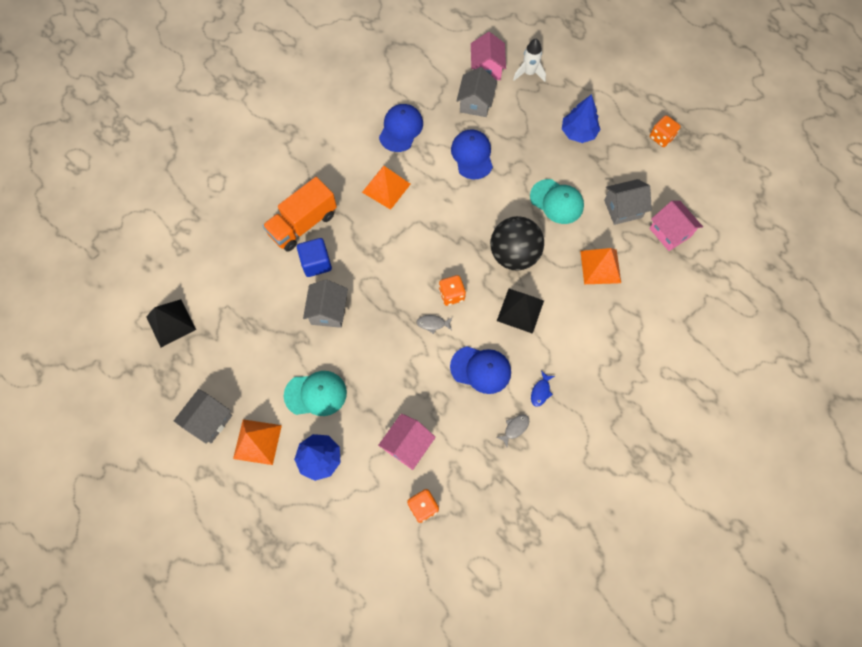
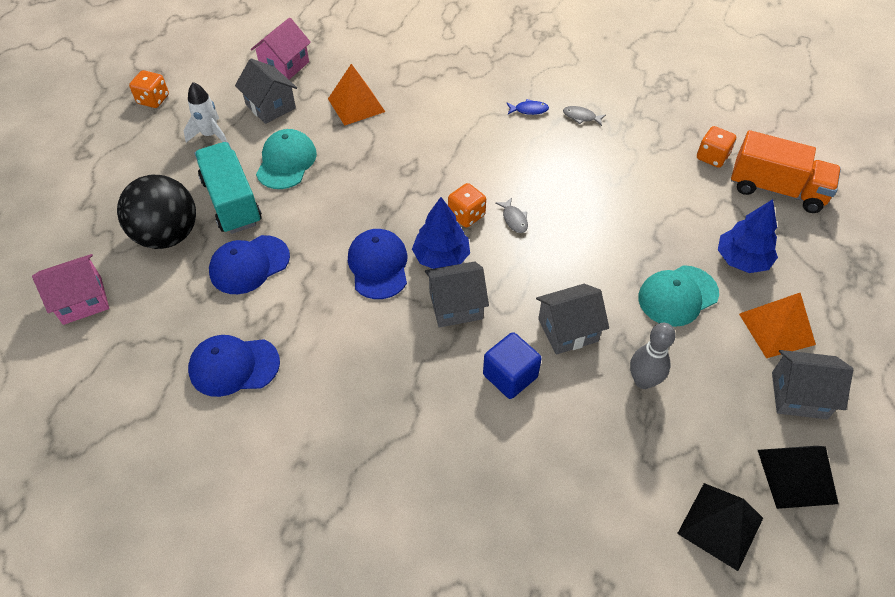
camera: 115 degrees left, 15 degrees down
(271, 335) = (643, 381): none -> grey bowling pin
(303, 224) = (459, 422): orange truck -> orange truck (776, 189)
(316, 394) = (677, 296): turquoise cap -> turquoise cap turned 90 degrees counterclockwise
(386, 188) = (347, 343): orange pyramid -> none
(407, 445) = (664, 191): pink house -> none
(475, 103) = (154, 292): grey house -> grey house (456, 305)
(481, 369) = (539, 161): blue cap -> blue cap (378, 265)
(514, 255) = (380, 177): black ball -> black ball (168, 235)
(520, 310) = (448, 151): black pyramid -> black pyramid (797, 476)
(529, 73) = (79, 249): white rocket -> white rocket (210, 135)
(532, 160) = (232, 202): none -> turquoise truck
(578, 133) = (171, 171): blue tree -> blue tree (441, 257)

